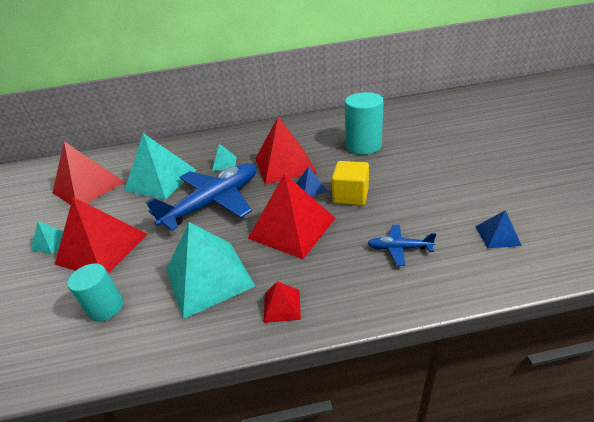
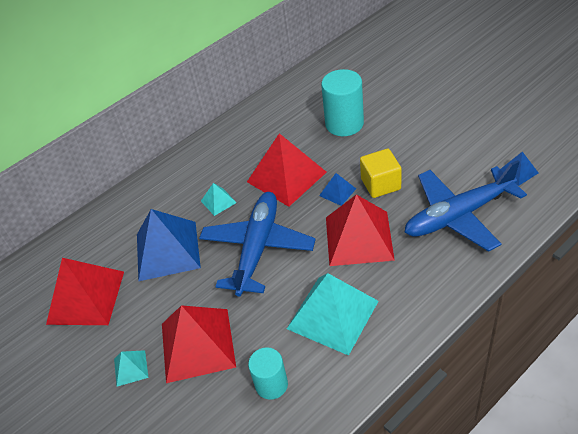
camera: 30 degrees left, 10 degrees up
(161, 180) = (167, 250): turquoise pyramid -> blue pyramid
(282, 305) = (413, 304): red pyramid -> none
(399, 248) = (459, 215): blue plane -> blue plane, size x2.29

